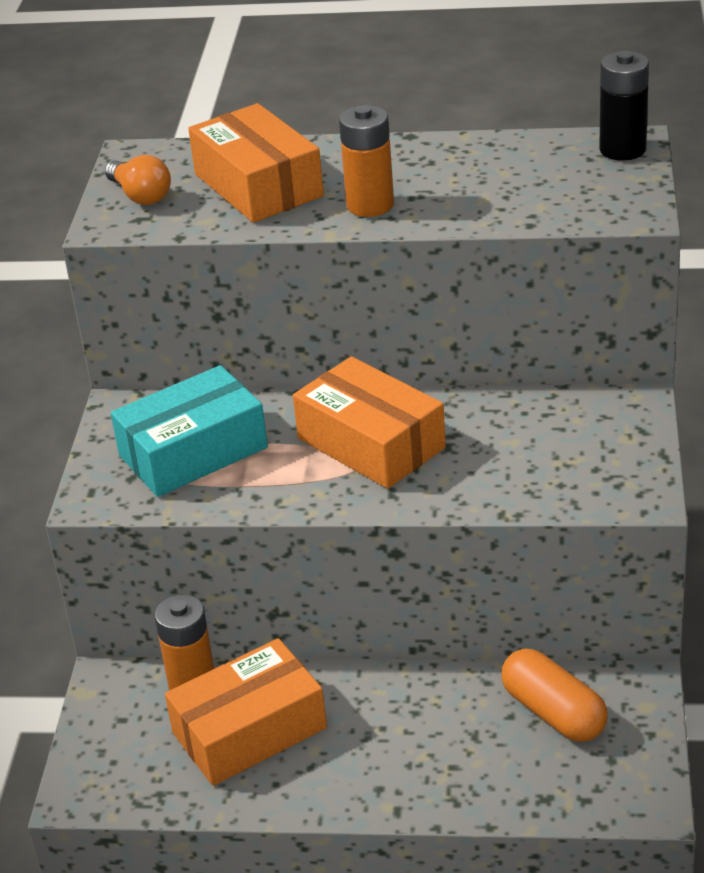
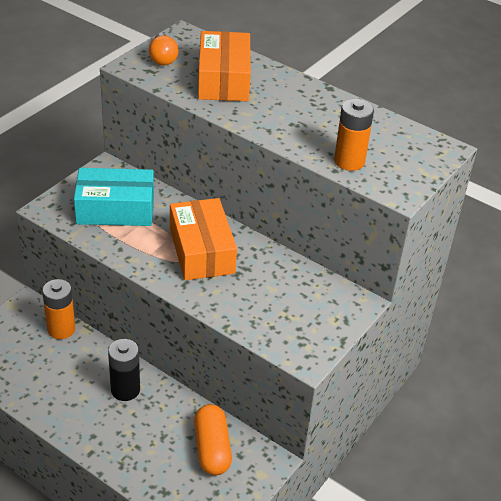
camera: 25 degrees right, 5 degrees up
(249, 730) = (64, 368): orange box -> none
(370, 205) = (265, 118): orange battery -> orange battery (349, 161)
(622, 150) = (434, 151): black battery -> black battery (125, 390)

